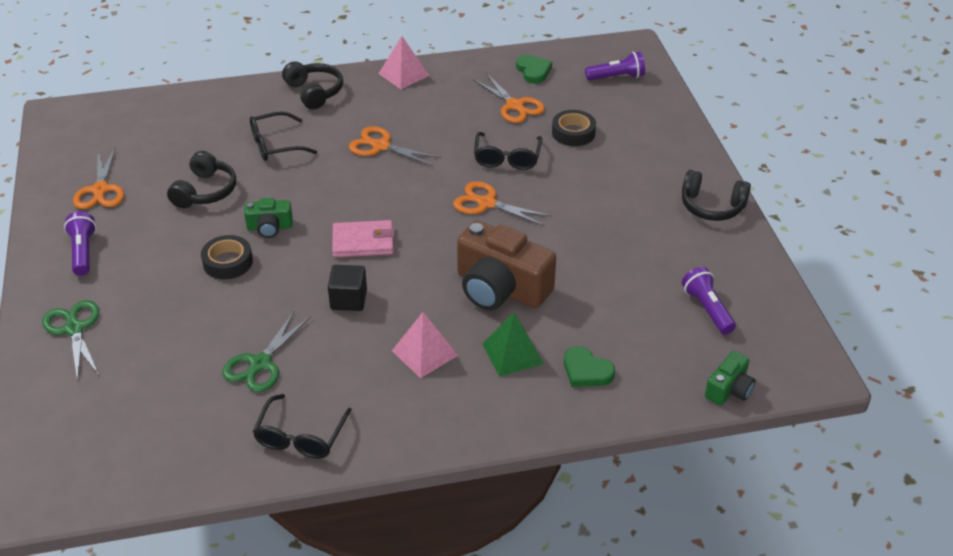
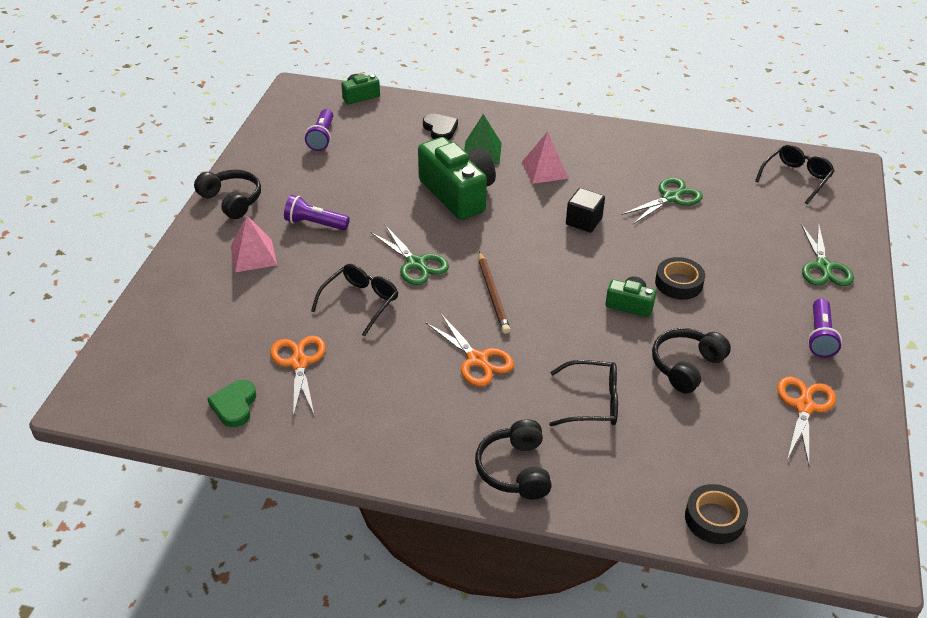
camera: 155 degrees left, 0 degrees up
(300, 437) = (655, 149): black glasses -> black glasses (796, 178)
(363, 242) = (548, 263): pink wallet -> none
(399, 198) = (493, 294): none -> brown pencil
(403, 74) = (388, 459): pink pyramid -> pink pyramid (253, 255)
(487, 203) = (416, 263): orange scissors -> green scissors
(500, 288) = (458, 193): brown camera -> green camera
(573, 133) = (272, 308): black tape -> black tape (714, 518)
(586, 371) = (440, 129): green heart -> black heart
(616, 77) = (155, 362): purple flashlight -> purple flashlight (315, 224)

